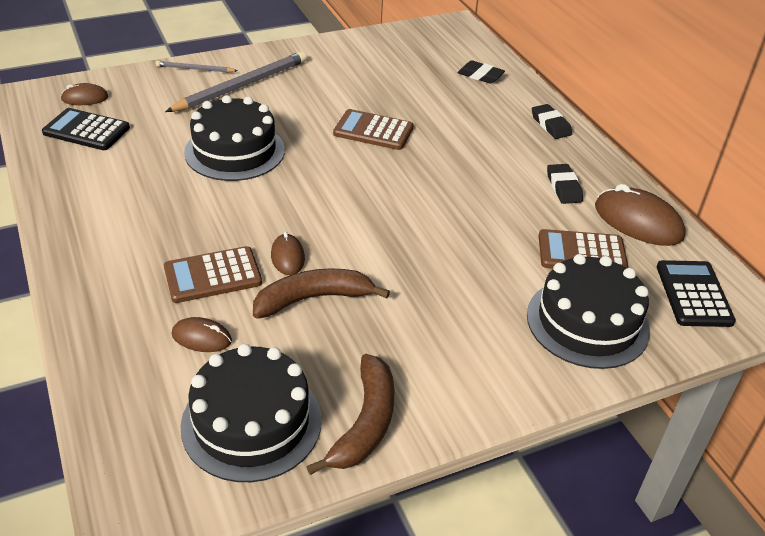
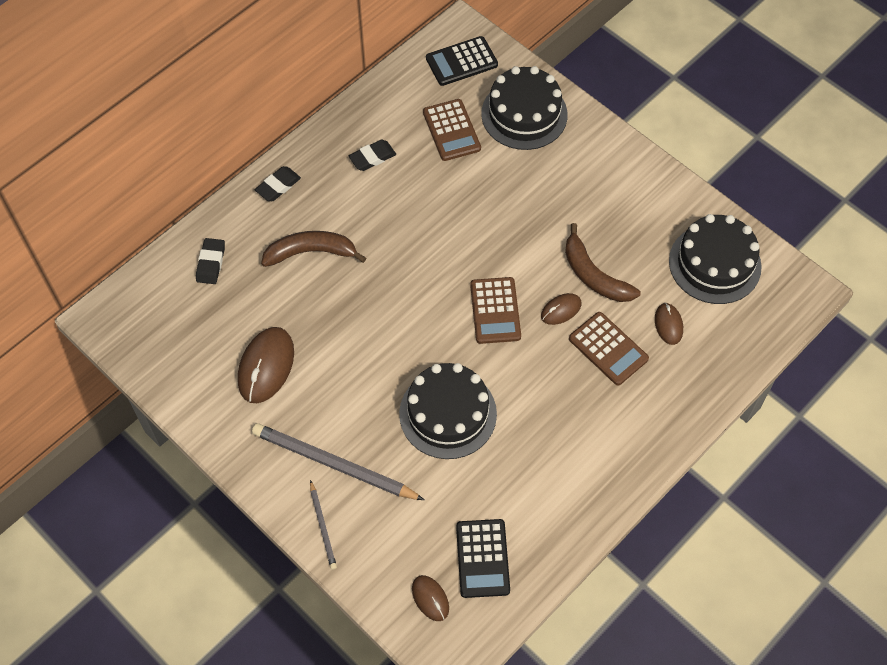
camera: 110 degrees left, 20 degrees up
(365, 423) = (679, 206): brown banana -> brown banana (311, 252)
(373, 131) = (358, 317): brown calculator -> brown calculator (495, 311)
(638, 221) = (393, 103): brown mouse -> brown mouse (266, 366)

